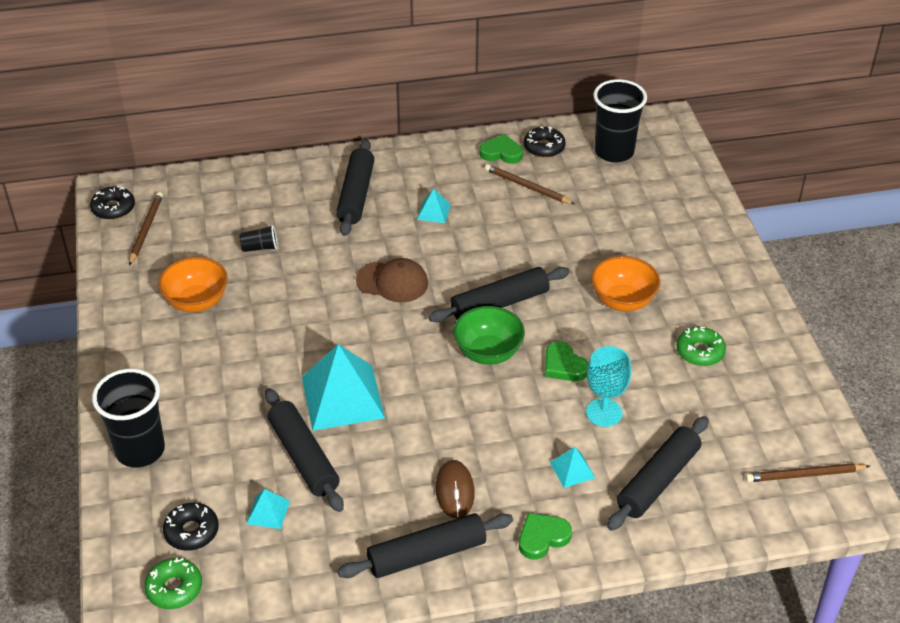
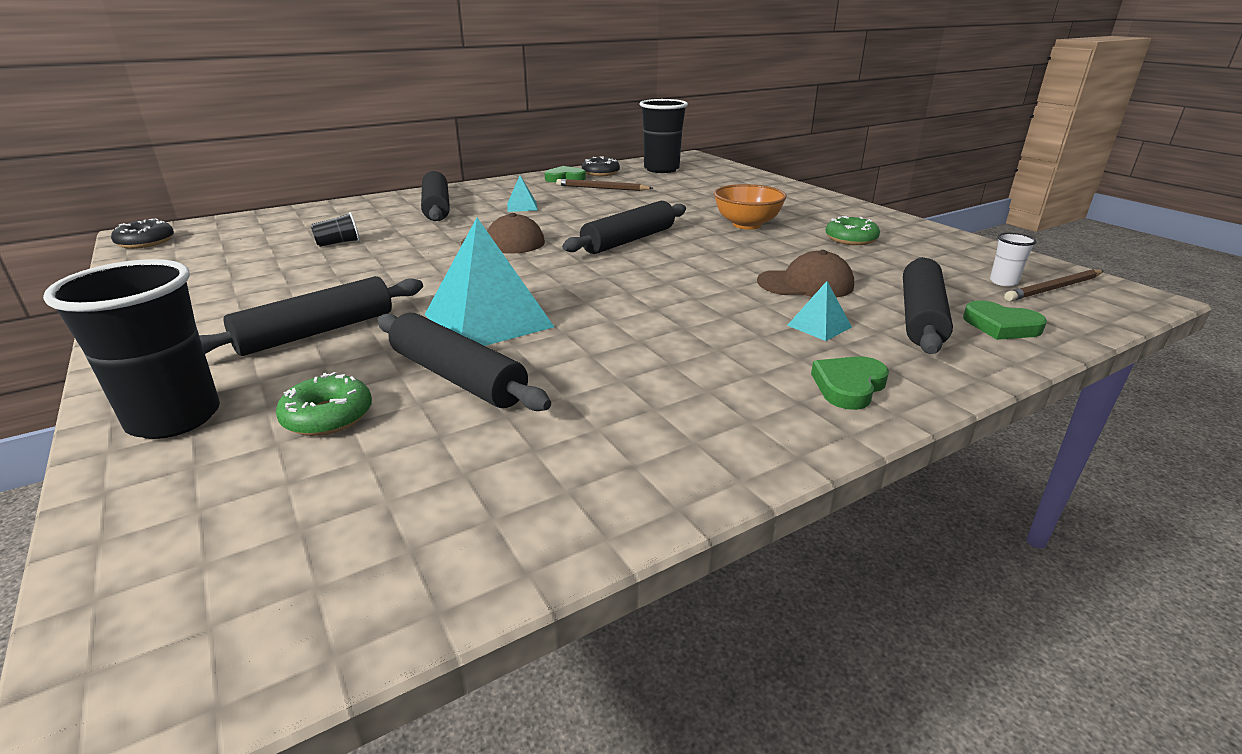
camera: 20 degrees left, 15 degrees down
(146, 229) = (189, 249): brown pencil -> none
(174, 588) = (251, 595): green donut -> green donut (328, 416)
(191, 531) = (281, 497): black donut -> none
(196, 301) = (262, 283): orange bowl -> none
(268, 512) = (421, 443): turquoise pyramid -> none
(427, 554) = (708, 437): black rolling pin -> black rolling pin (317, 332)
(455, 491) = (694, 368): brown mouse -> none
(488, 352) = (643, 267): green bowl -> none
(563, 365) = (730, 263): green heart -> green heart (1001, 326)
(604, 412) = (805, 284): turquoise goblet -> brown cap
(771, 454) = (1003, 282): none -> white cup

